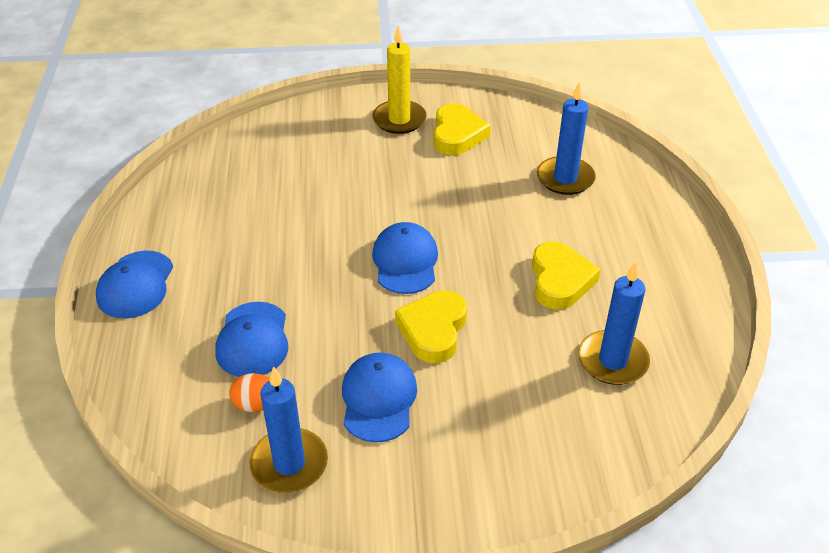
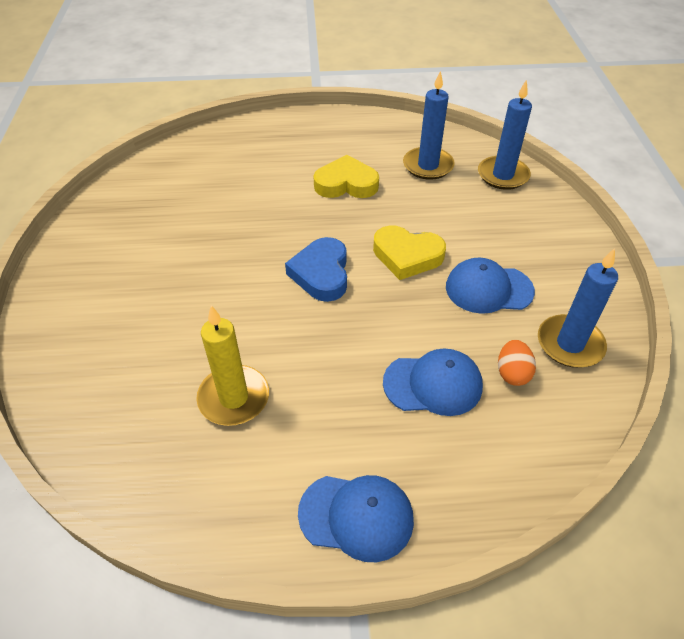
camera: 90 degrees left, 5 degrees up
(399, 119) = (90, 280): yellow candle -> yellow candle (234, 398)
(405, 261) = (321, 273): blue cap -> blue heart
(457, 135) = (133, 236): yellow heart -> none
(565, 178) = (218, 172): blue candle -> blue candle (503, 175)

